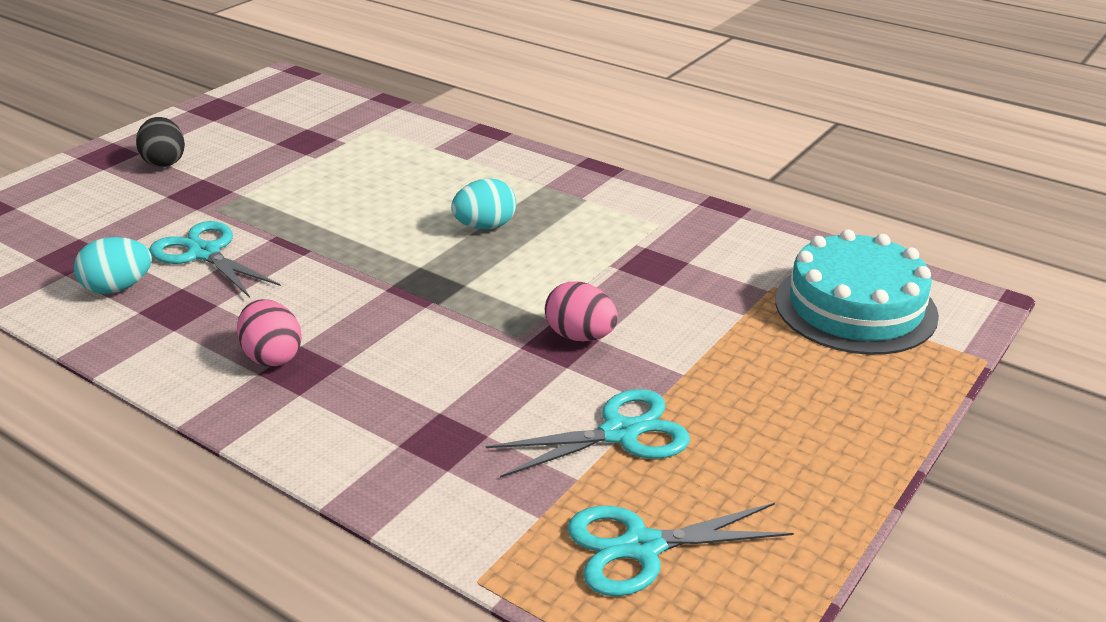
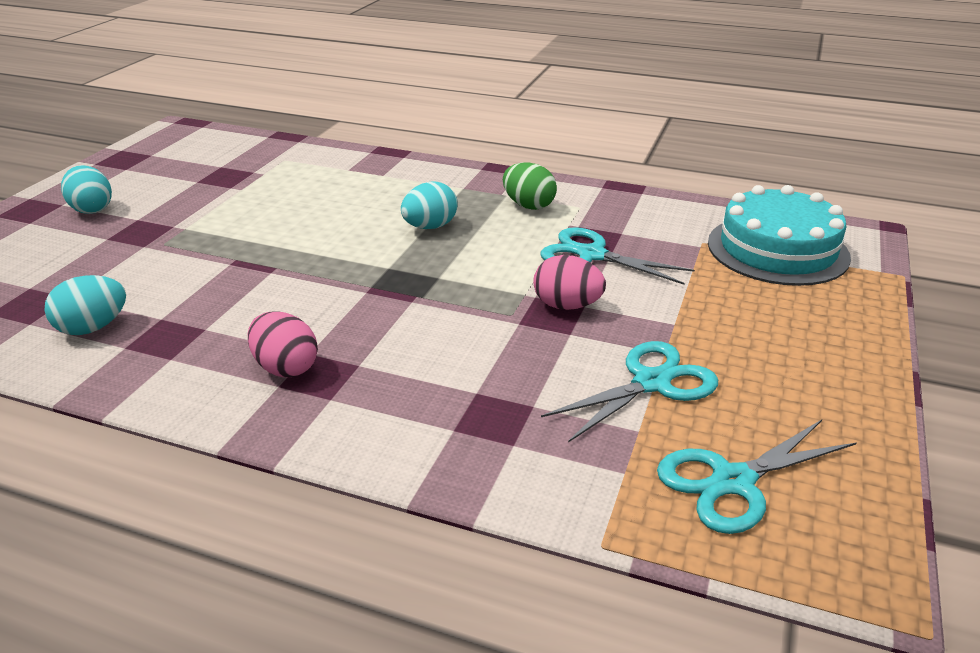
camera: 15 degrees left, 0 degrees up
(164, 162) = (92, 209): black egg -> turquoise egg
(204, 253) = (170, 284): turquoise scissors -> turquoise scissors (591, 255)
(603, 215) = (528, 205): none -> green egg

